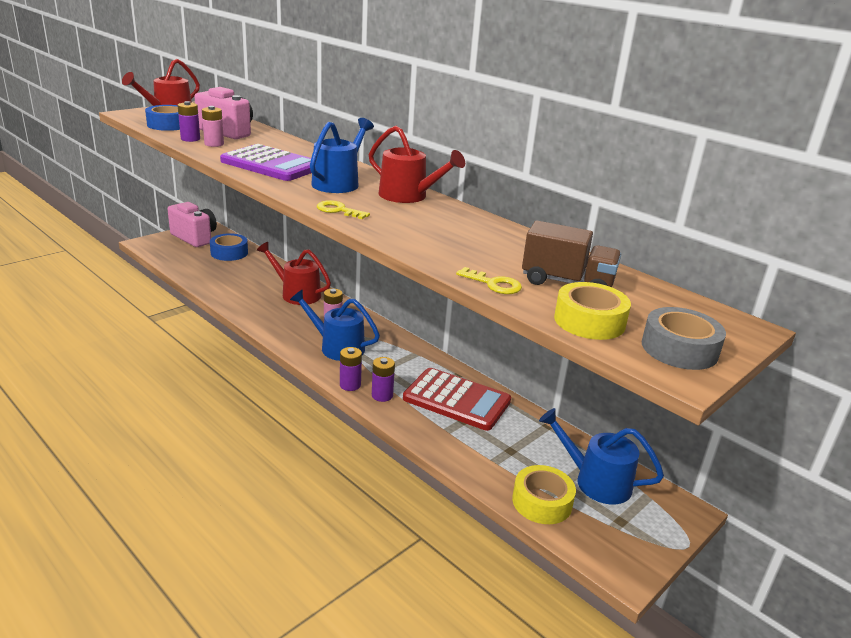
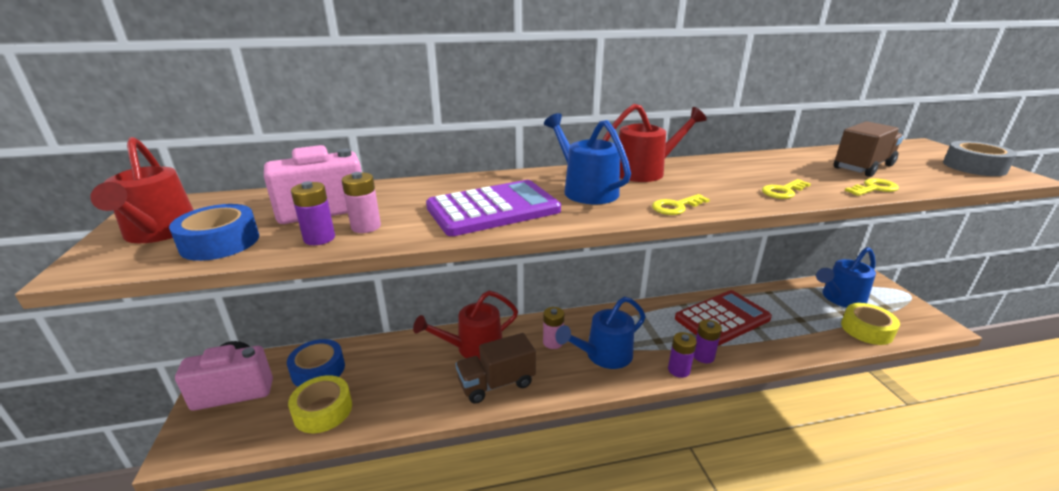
camera: 55 degrees left, 0 degrees up
(265, 312) = (496, 383): none -> brown truck
(428, 245) = (783, 191): none -> yellow key
(589, 321) = (938, 177): yellow tape -> yellow tape (323, 410)

